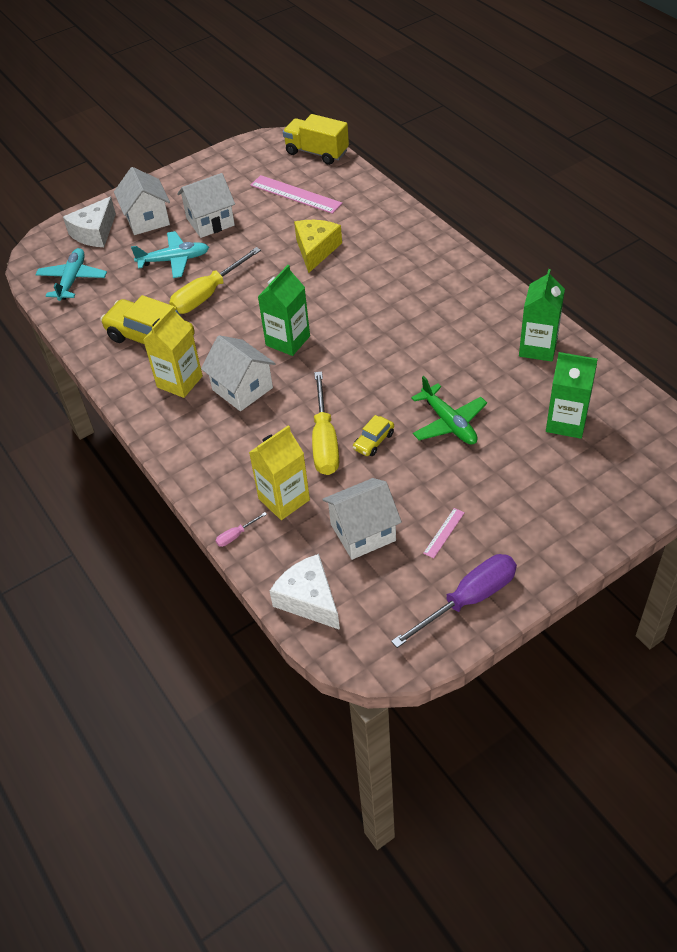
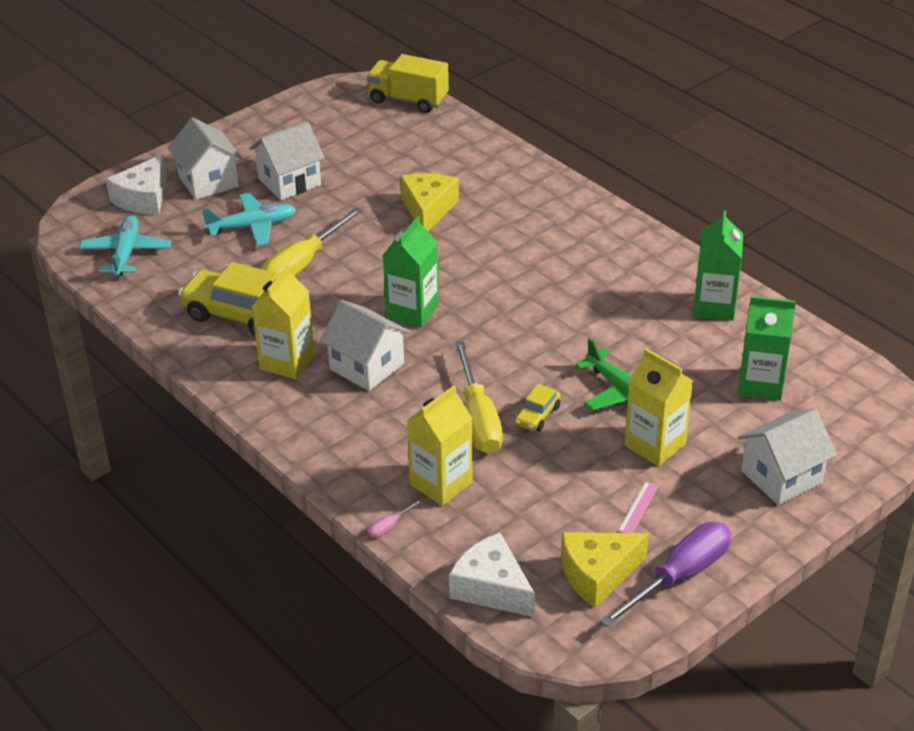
camera: 10 degrees left, 10 degrees down
(295, 194) = (391, 148): pink ruler -> none
(363, 532) = (542, 513): white house -> white house (781, 477)
(399, 593) = (597, 574): none -> yellow cheese
(467, 474) = (655, 445): none -> yellow carton

